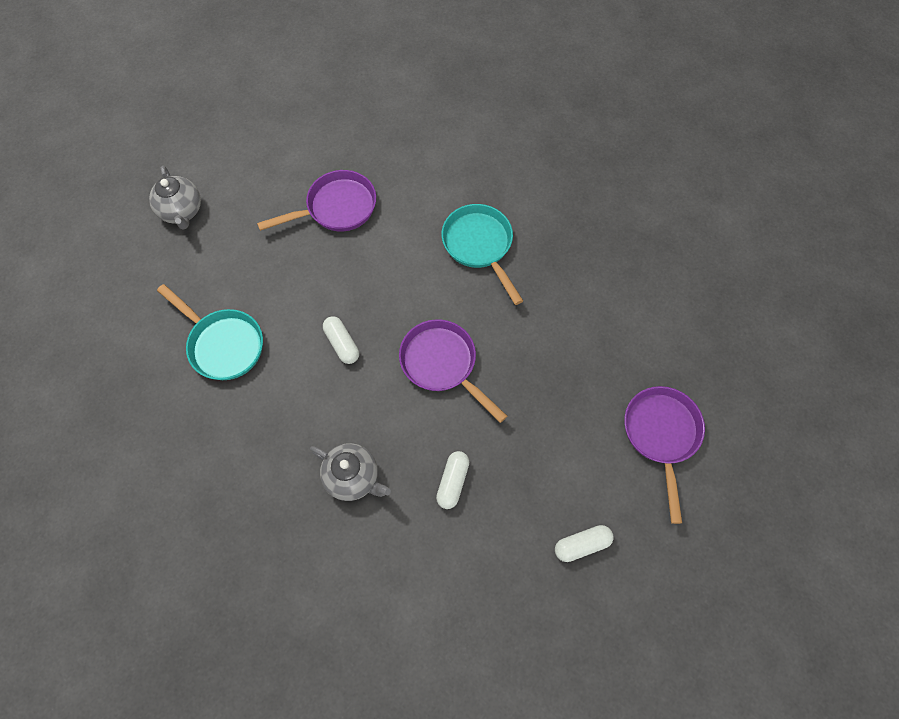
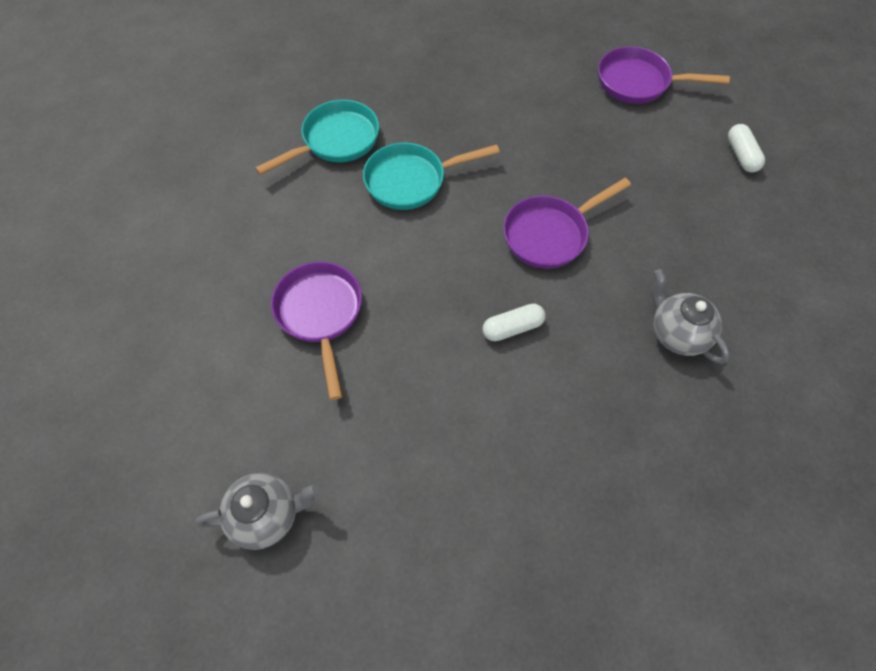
camera: 80 degrees left, 5 degrees down
(223, 344) = (494, 467): turquoise pan -> turquoise pan (336, 141)
(353, 477) = (677, 333): grey teapot -> grey teapot turned 75 degrees counterclockwise
(452, 482) = (682, 244): white capsule -> none

